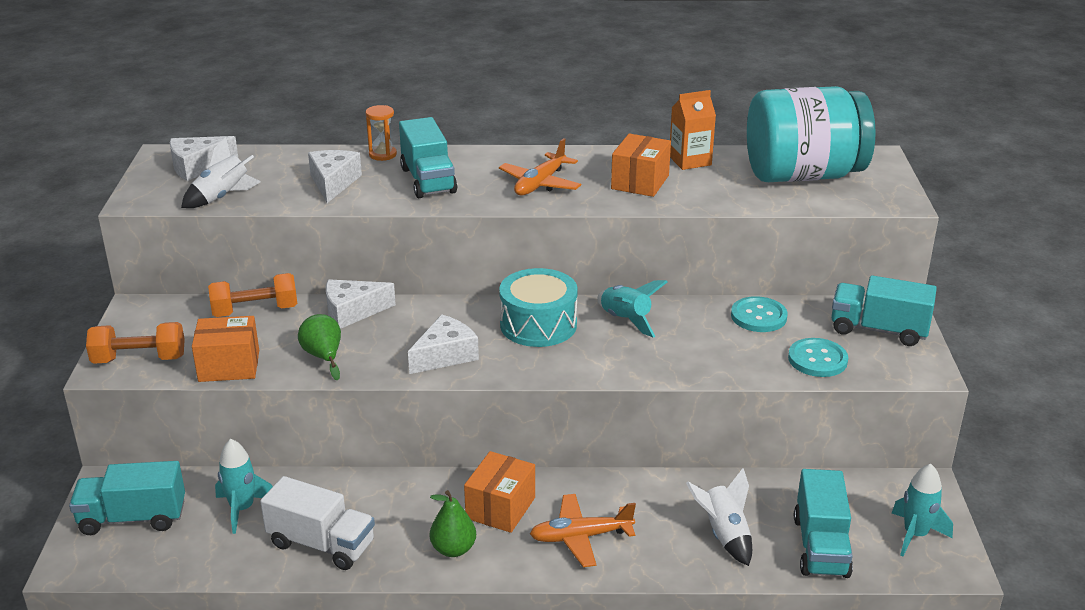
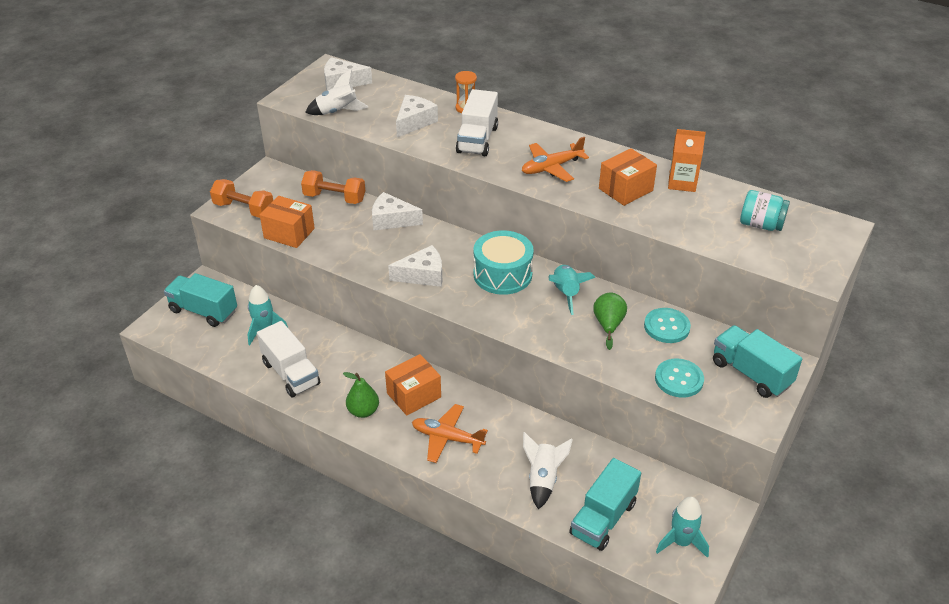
camera: 30 degrees right, 10 degrees up
(323, 356) = (348, 247): green pear -> green pear (608, 325)
(428, 180) = (477, 140): turquoise truck -> white truck
(803, 175) = (761, 225): turquoise jar -> turquoise jar, size x0.45

